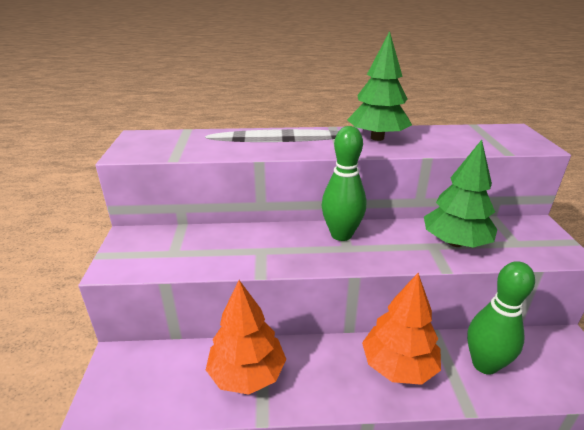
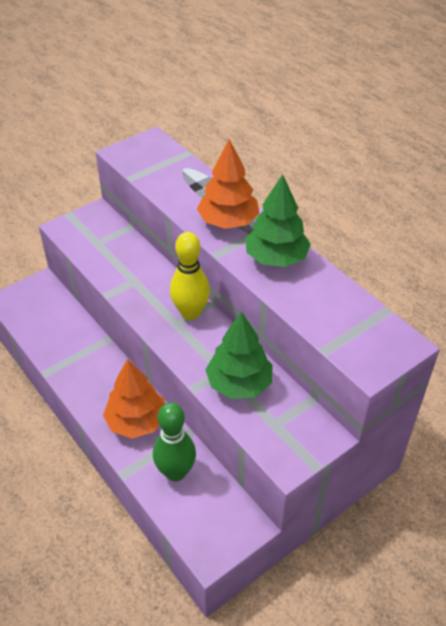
camera: 55 degrees right, 15 degrees up
(247, 373) = (73, 347): orange tree -> orange tree (228, 222)
(341, 235) = (190, 312): green bowling pin -> yellow bowling pin

